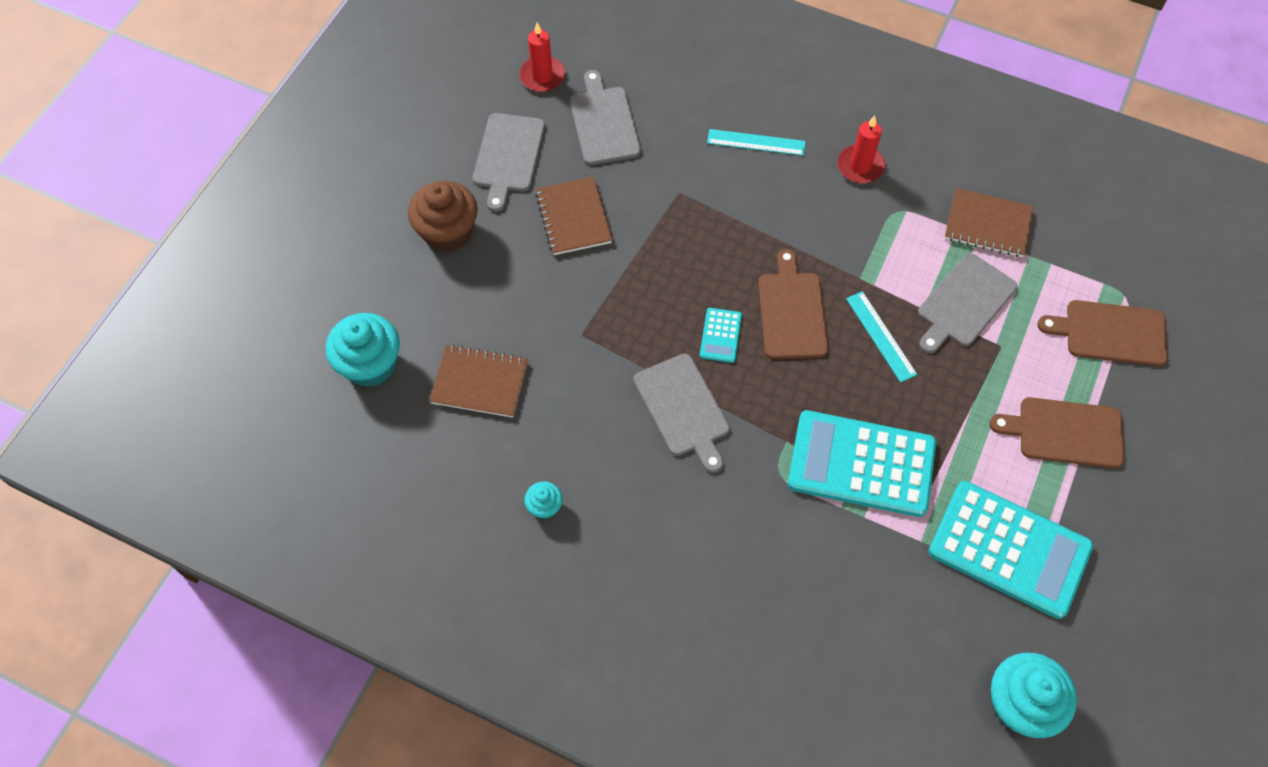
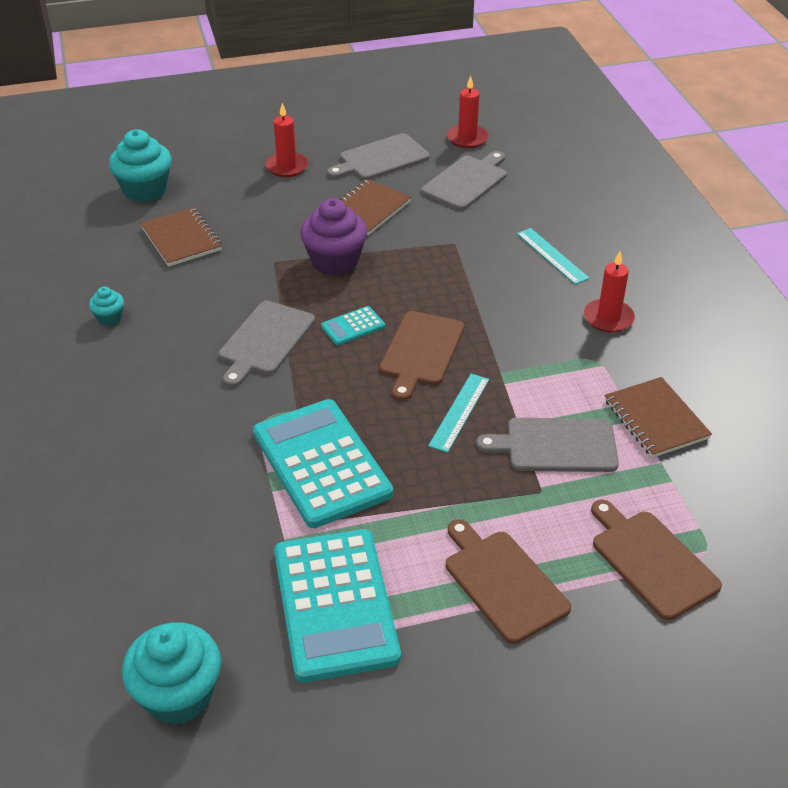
camera: 50 degrees right, 20 degrees down
(448, 232) = (287, 167): brown cupcake -> red candle
(624, 290) = (335, 261): none -> purple cupcake
(792, 311) = (421, 351): brown cutting board -> brown cutting board turned 150 degrees clockwise

